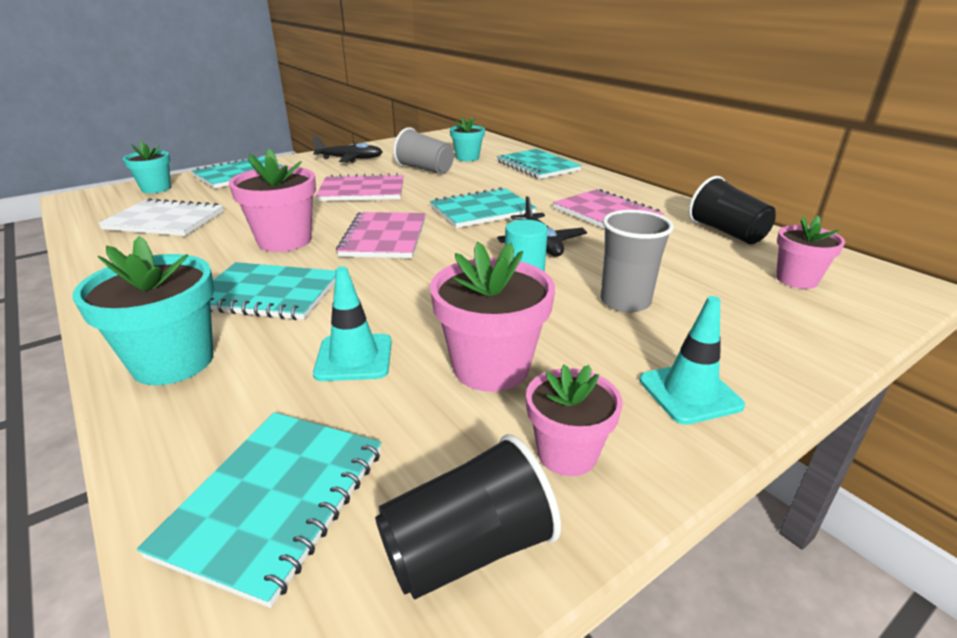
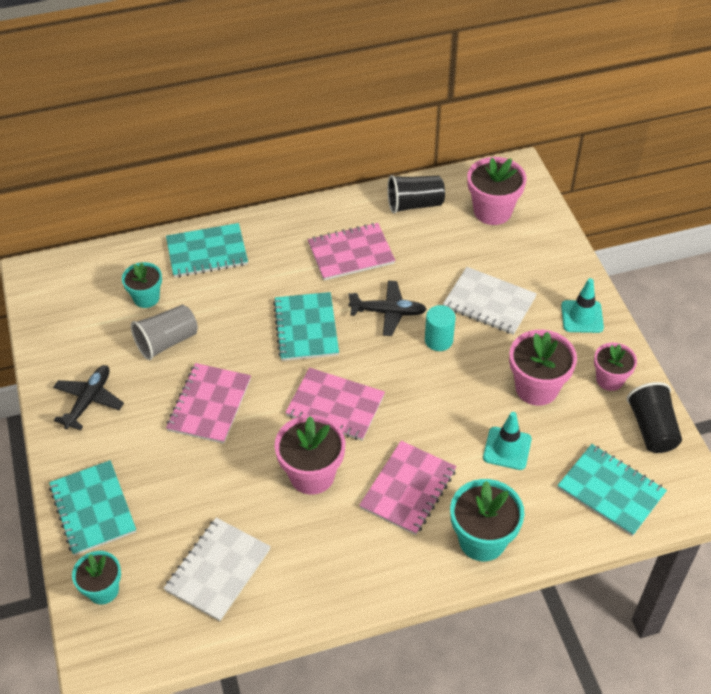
camera: 70 degrees left, 20 degrees up
(268, 294) = (408, 489): turquoise notebook -> pink notebook
(625, 302) = (489, 302): grey cup -> white notebook
(796, 279) = (492, 211): pink flower pot -> pink flower pot, size x1.56

